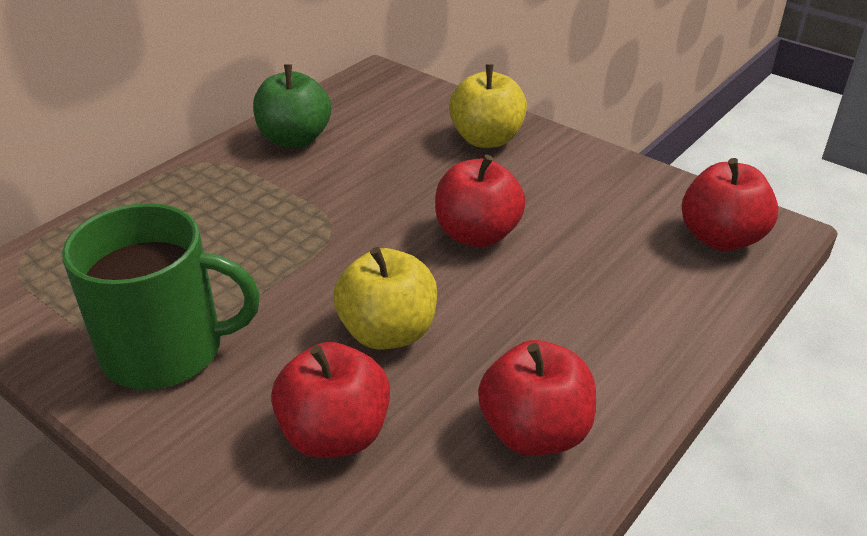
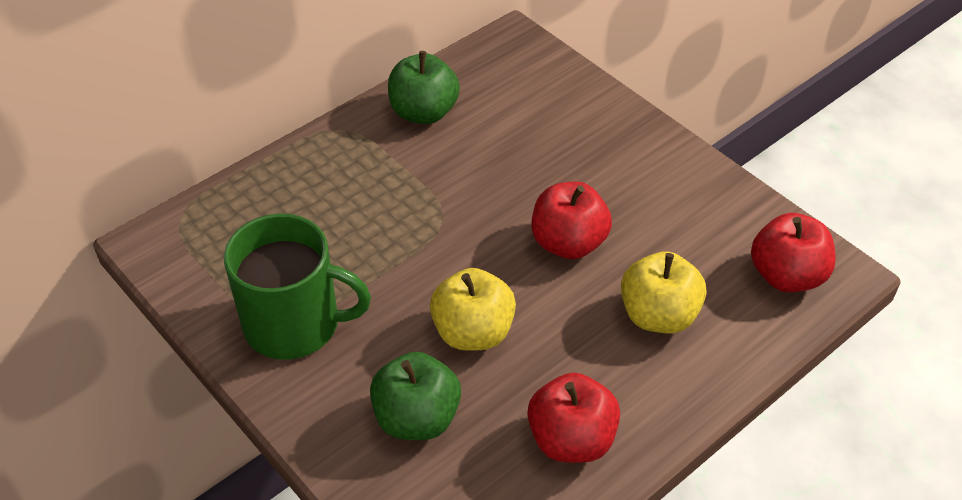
camera: 10 degrees right, 10 degrees up
(335, 434) = (417, 418): red apple -> green apple
(486, 139) = (601, 134): yellow apple -> yellow apple (658, 315)

